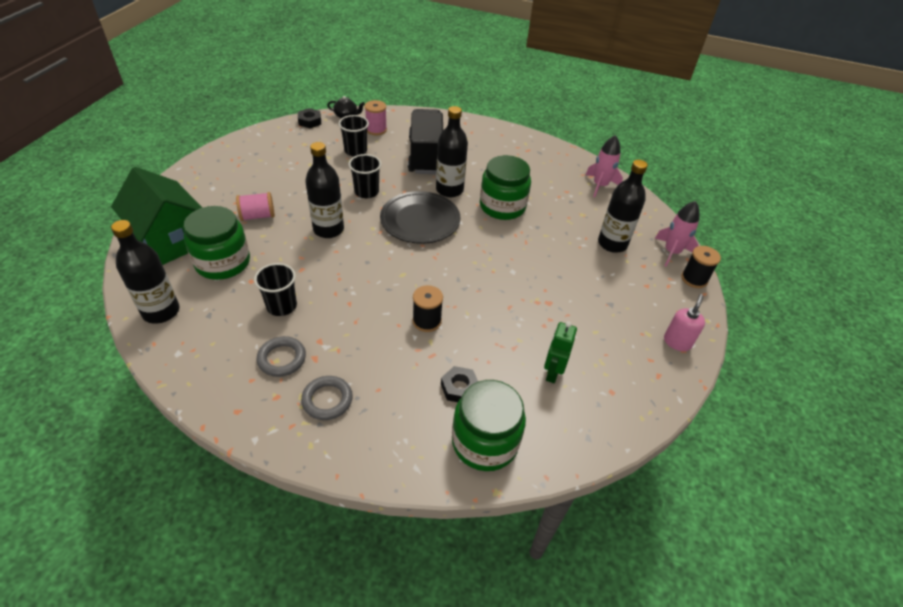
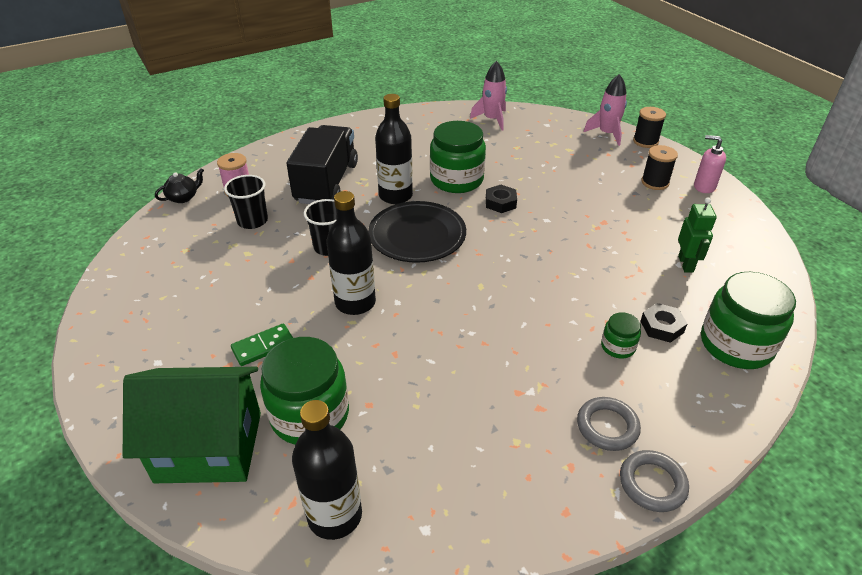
camera: 45 degrees left, 5 degrees down
(257, 216) = (263, 346): pink spool -> green domino
(281, 306) = (437, 397): black cup -> none
(282, 359) = (518, 435): grey ring -> grey ring (652, 483)
(310, 121) = (151, 226): black nut -> black nut (500, 203)
(412, 372) = (618, 347): none -> green jar
(426, 156) = (327, 183): black truck -> black truck turned 60 degrees clockwise
(427, 321) = (560, 303): black spool -> black spool (655, 182)
(552, 372) = (686, 264): green robot -> green robot turned 150 degrees counterclockwise
(612, 244) = (568, 153): black bottle -> none
(677, 342) = (704, 186): pink soap dispenser -> pink soap dispenser turned 45 degrees counterclockwise

